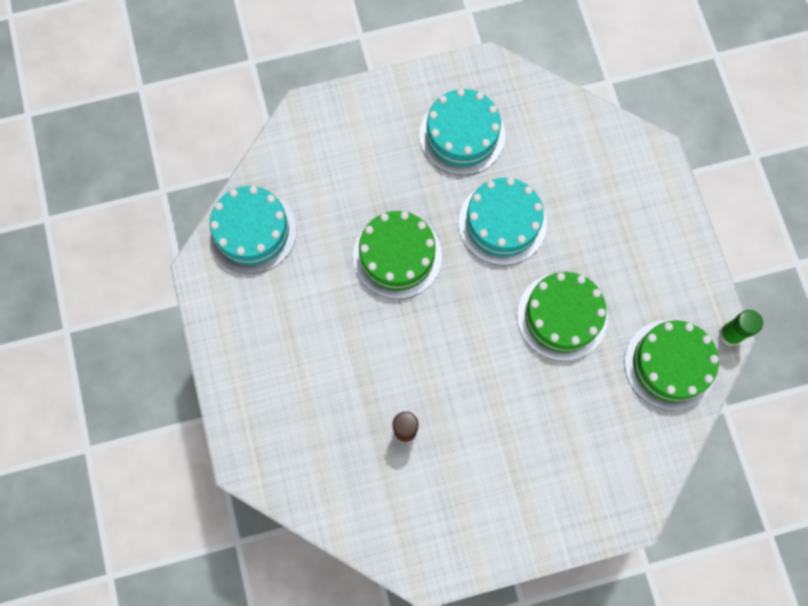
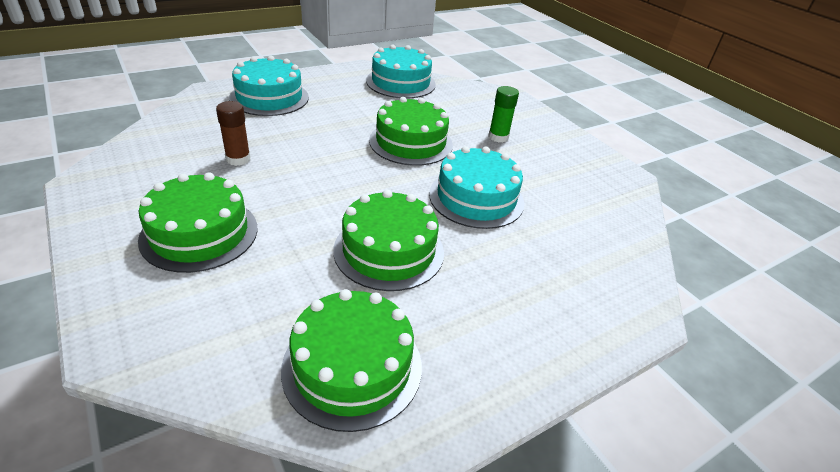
camera: 70 degrees right, 35 degrees down
(462, 135) = (549, 166): turquoise cake -> turquoise cake (269, 97)
(518, 465) = (199, 233): none -> green cake
(730, 334) = (423, 445): green glue stick -> green glue stick (498, 137)

